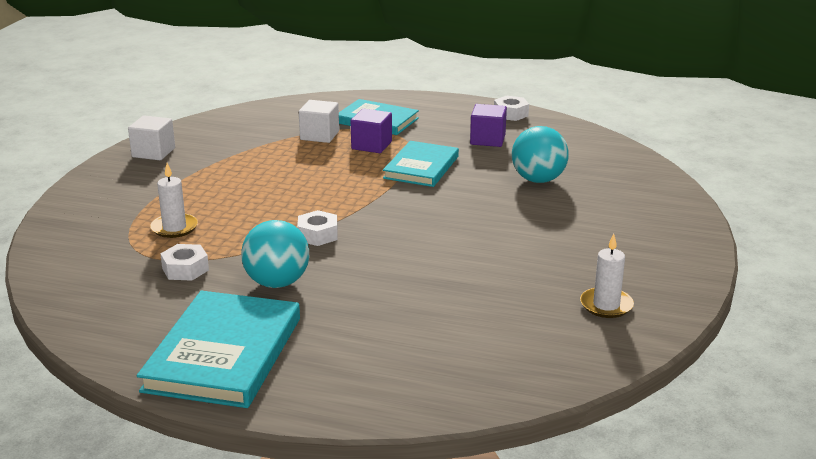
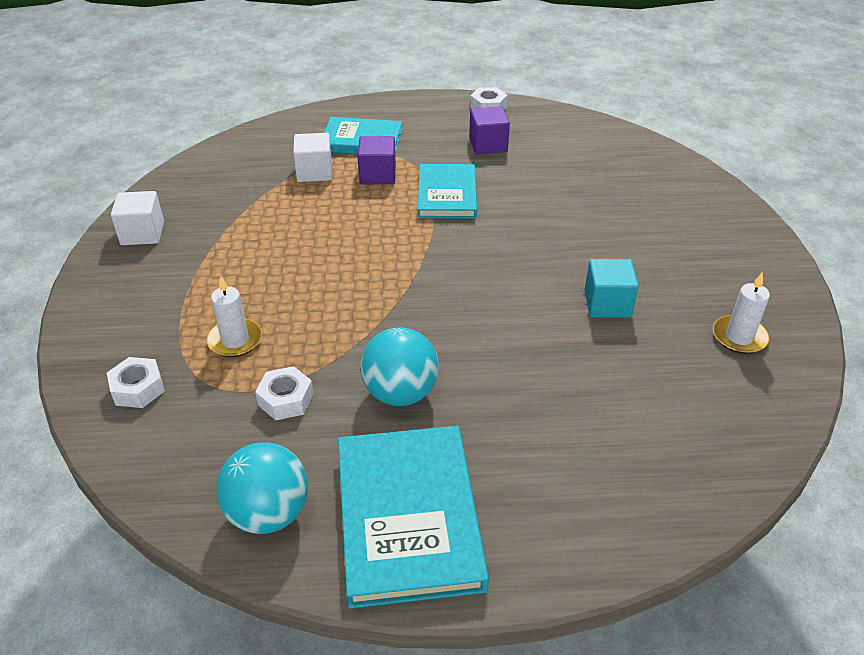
camera: 20 degrees left, 15 degrees up
(318, 235) = (400, 312): white nut -> white nut (138, 389)
(502, 262) = (607, 304): none -> turquoise cube
(538, 180) = (569, 187): turquoise ball -> turquoise ball (268, 513)

